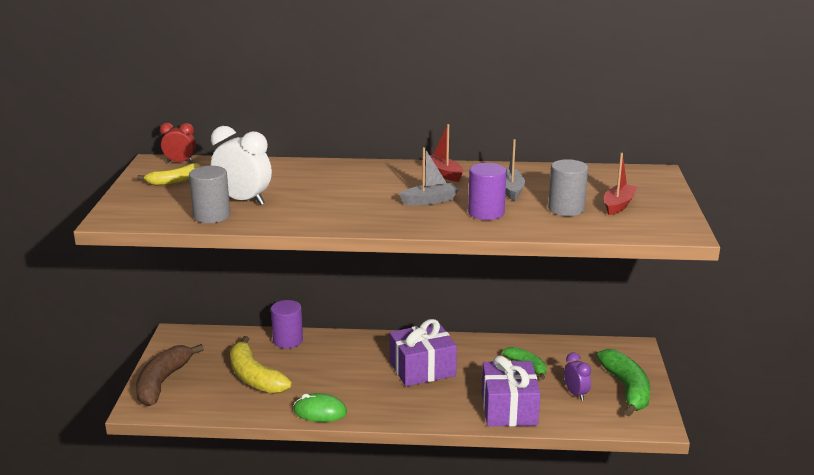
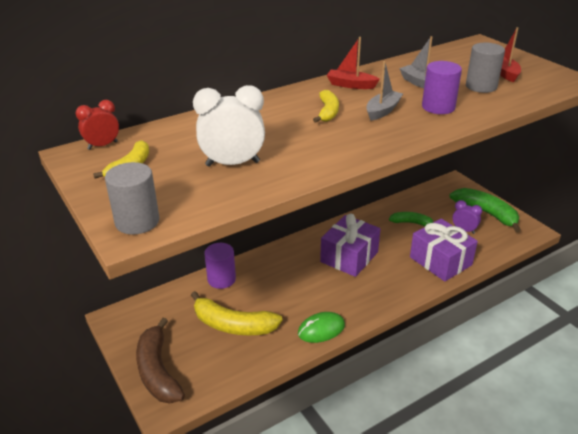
camera: 35 degrees left, 10 degrees up
(211, 216) = (229, 190): grey cylinder -> grey cylinder (137, 221)
(381, 188) = (328, 112): none -> yellow banana

